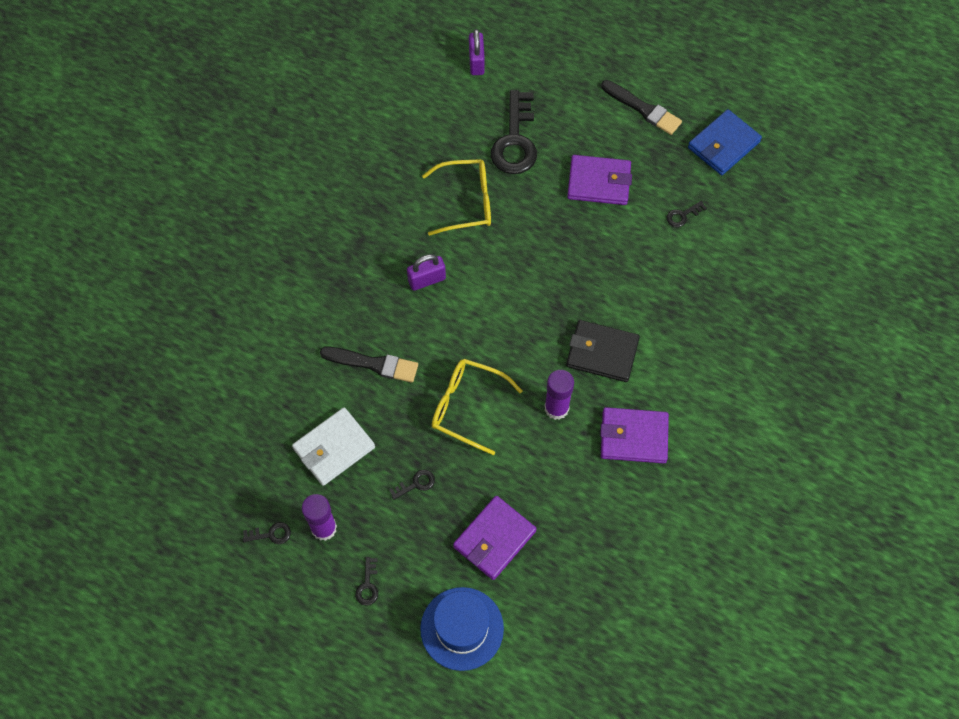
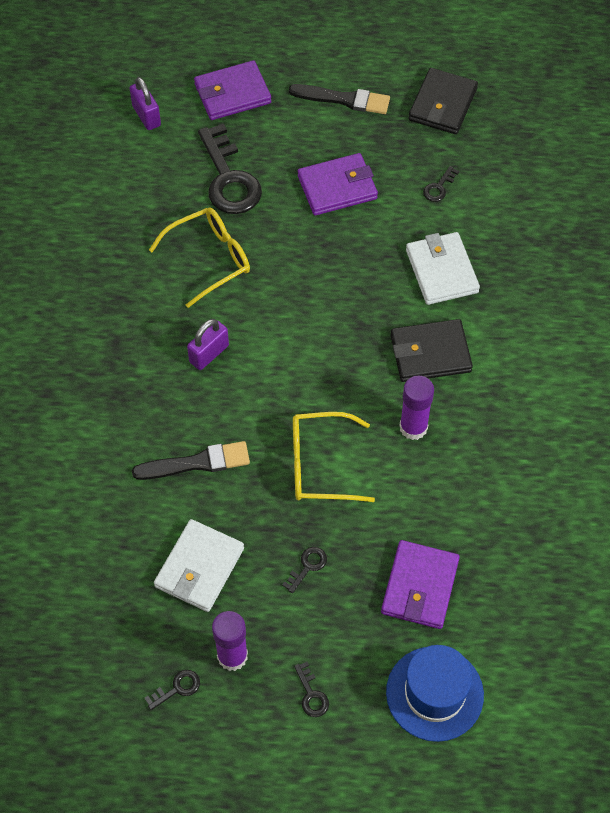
camera: 25 degrees left, 5 degrees down
(633, 437) = (506, 423): purple wallet -> purple wallet (232, 94)
(647, 288) = (442, 271): none -> white wallet
(723, 145) = (442, 104): blue wallet -> black wallet

